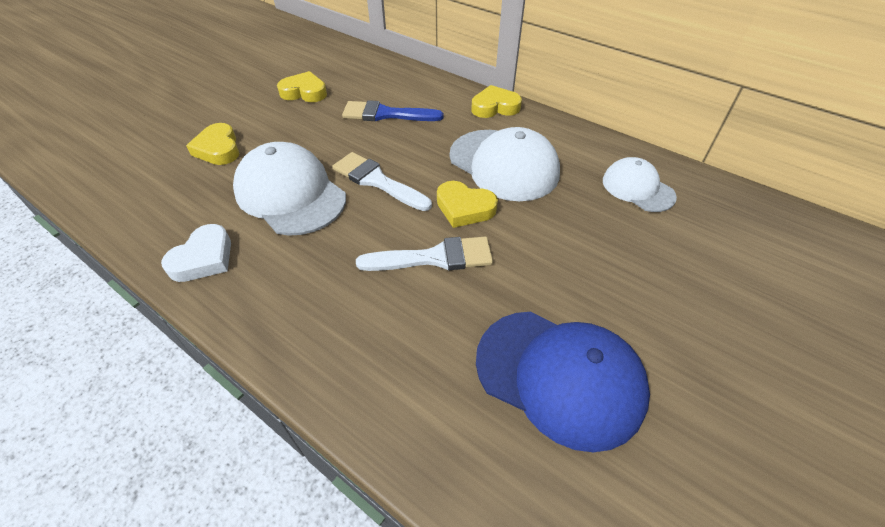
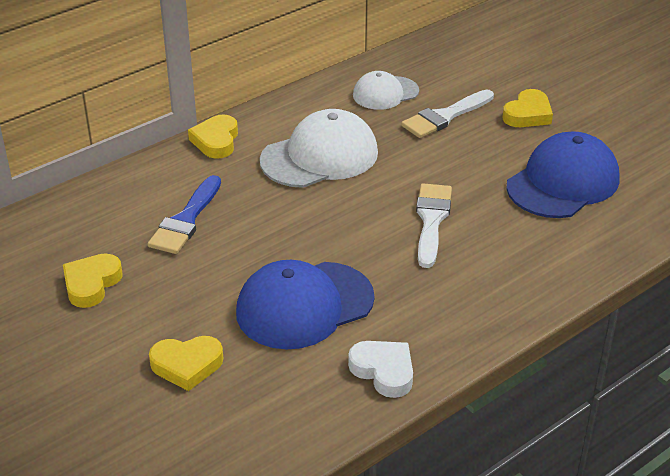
camera: 75 degrees left, 10 degrees down
(290, 194) = (304, 305): white cap -> blue cap
(377, 181) = (309, 241): white brush -> white brush (445, 116)
(464, 208) = (373, 192): yellow heart -> yellow heart (528, 114)

